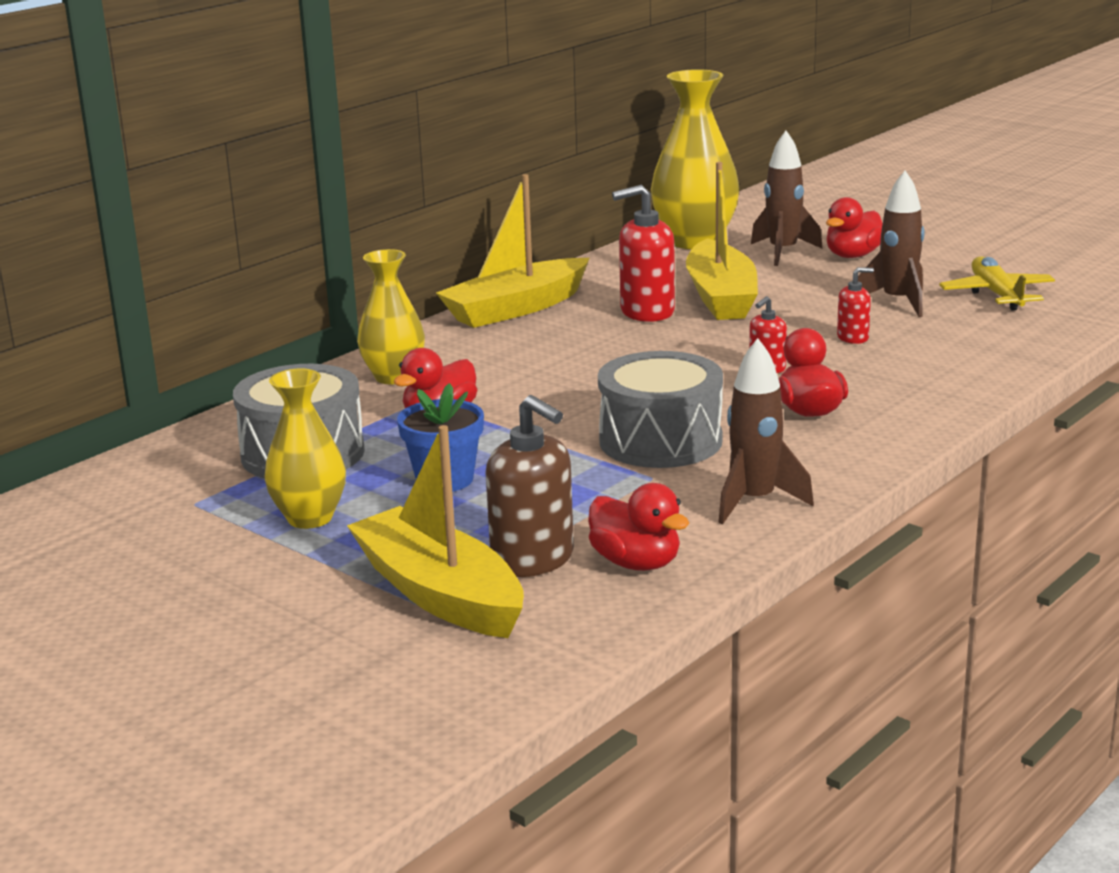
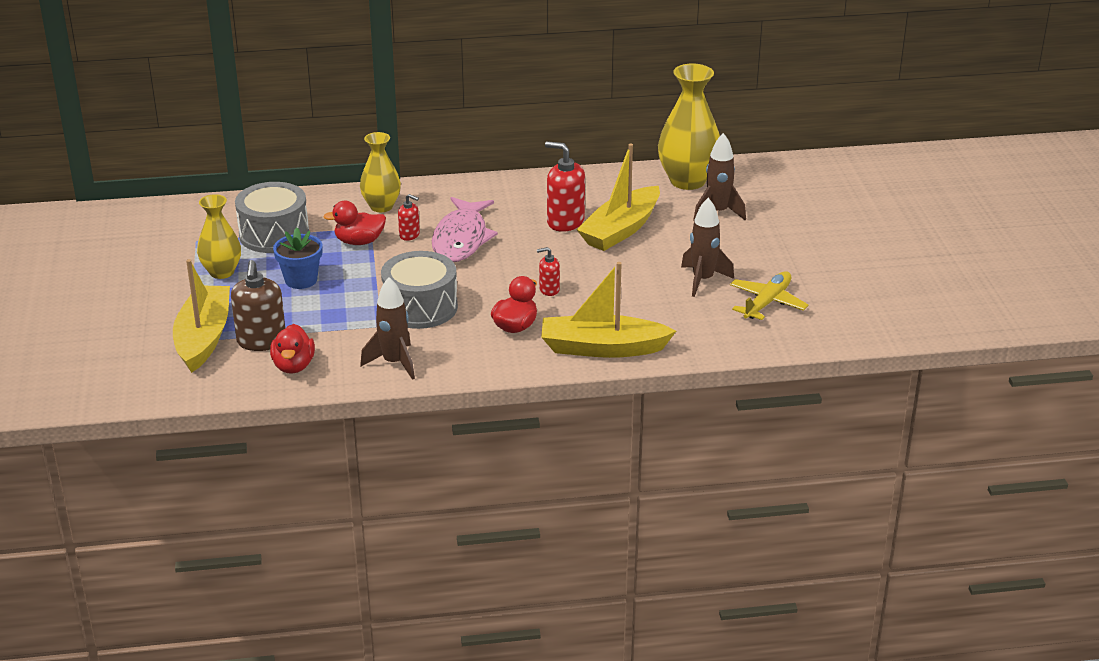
camera: 40 degrees right, 10 degrees up
(516, 308) = (510, 187): yellow boat -> yellow boat (602, 348)
(563, 367) = (461, 239): none -> pink fish
(853, 256) = (750, 234): red duck -> none
(853, 338) = (629, 292): red soap dispenser -> red soap dispenser (409, 235)

